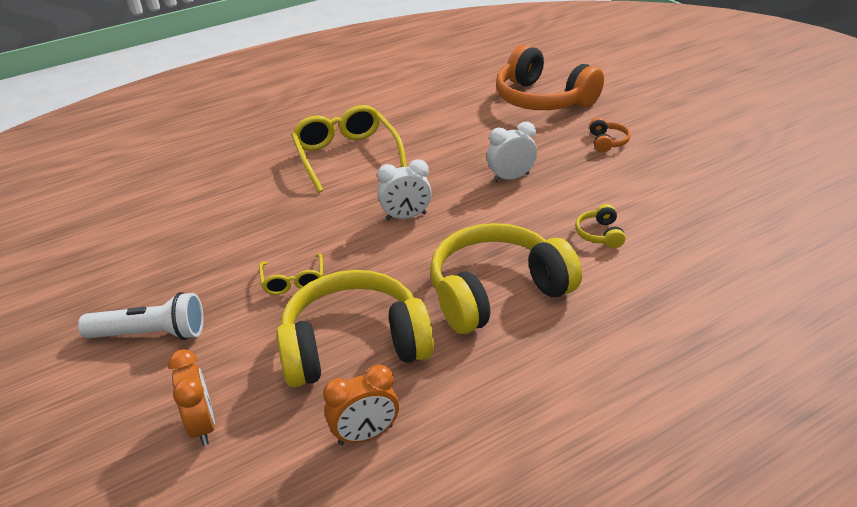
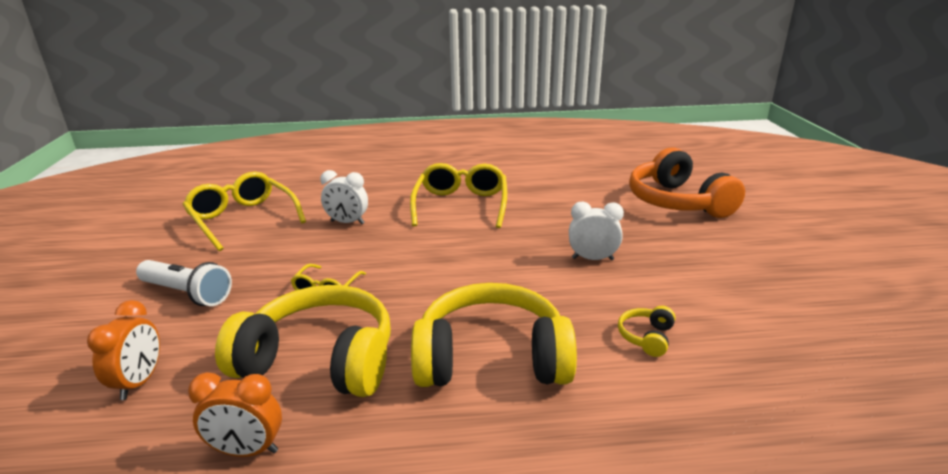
camera: 25 degrees right, 10 degrees down
(119, 238) = (243, 219): none -> yellow glasses
(406, 217) = (467, 265): white clock -> white clock (347, 222)
(607, 142) = (719, 253): orange headphones -> none

